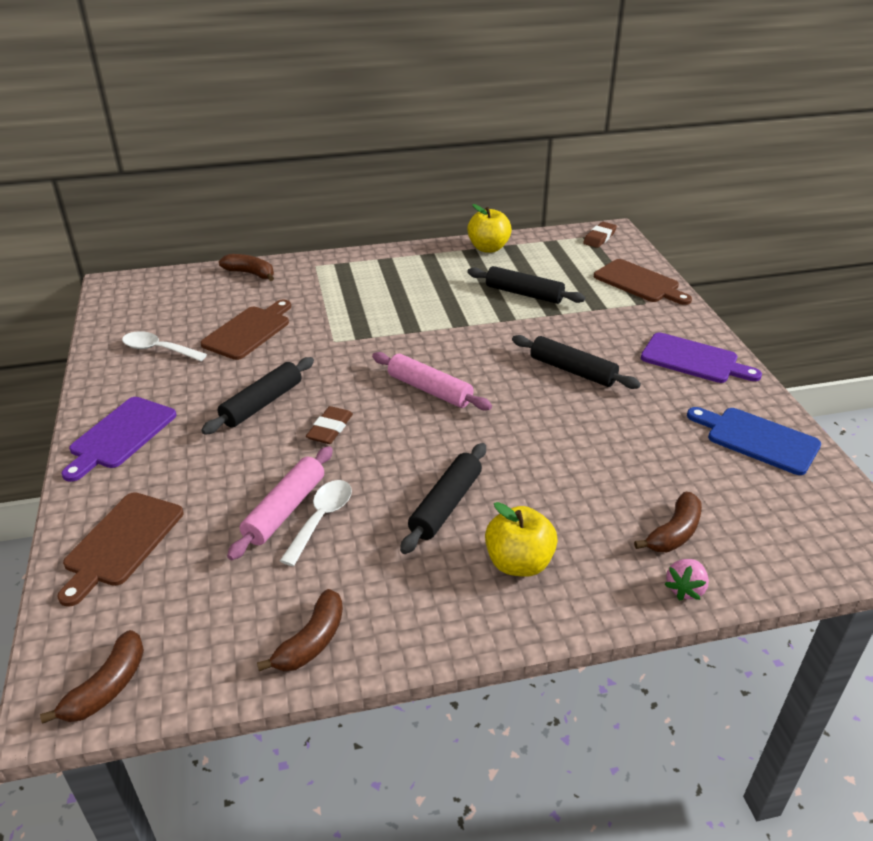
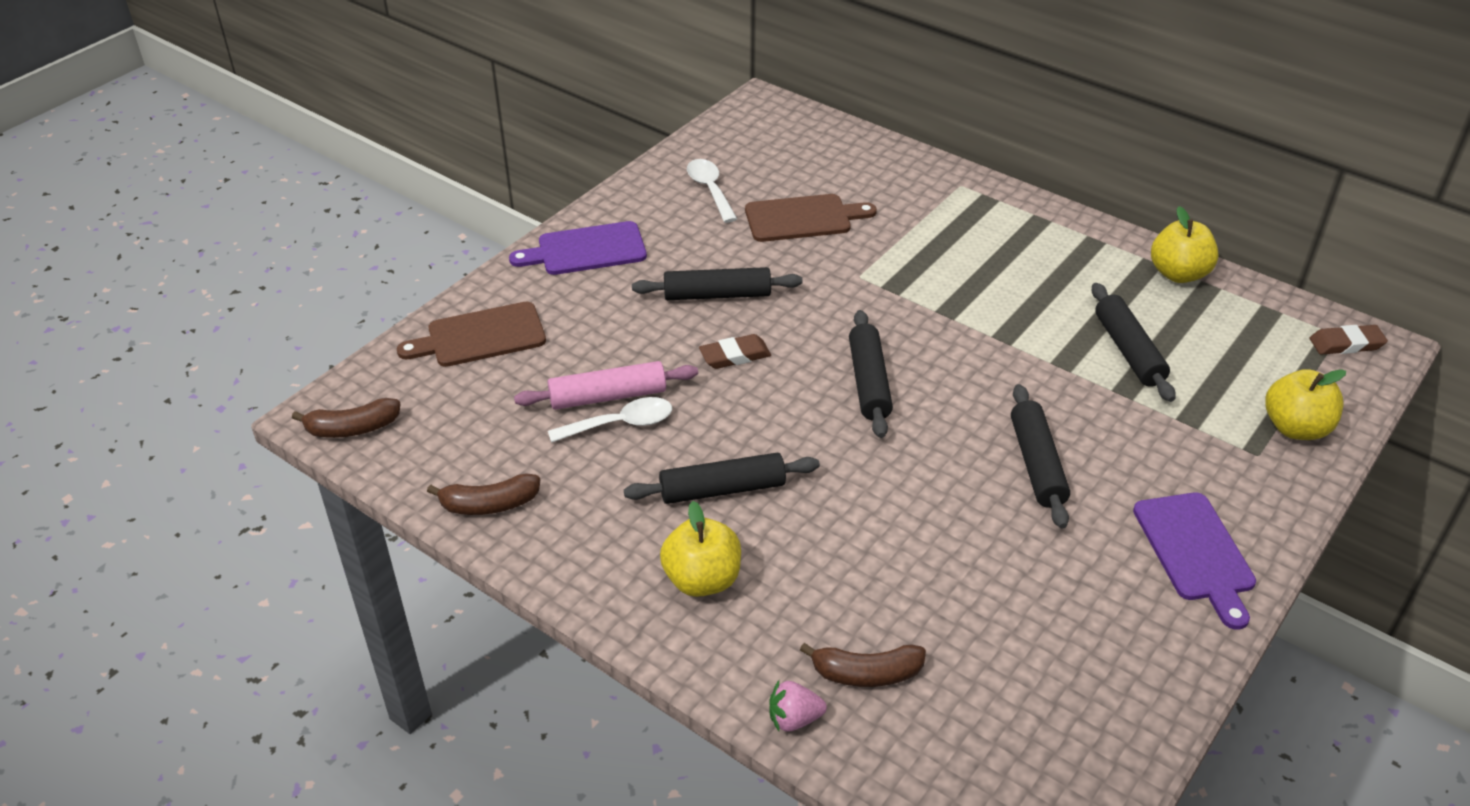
camera: 50 degrees right, 5 degrees up
(250, 273) = (888, 158): brown banana -> none
(429, 390) = (868, 382): pink rolling pin -> black rolling pin
(639, 283) = (1295, 428): brown cutting board -> yellow apple
(757, 439) = (1110, 676): blue cutting board -> none

